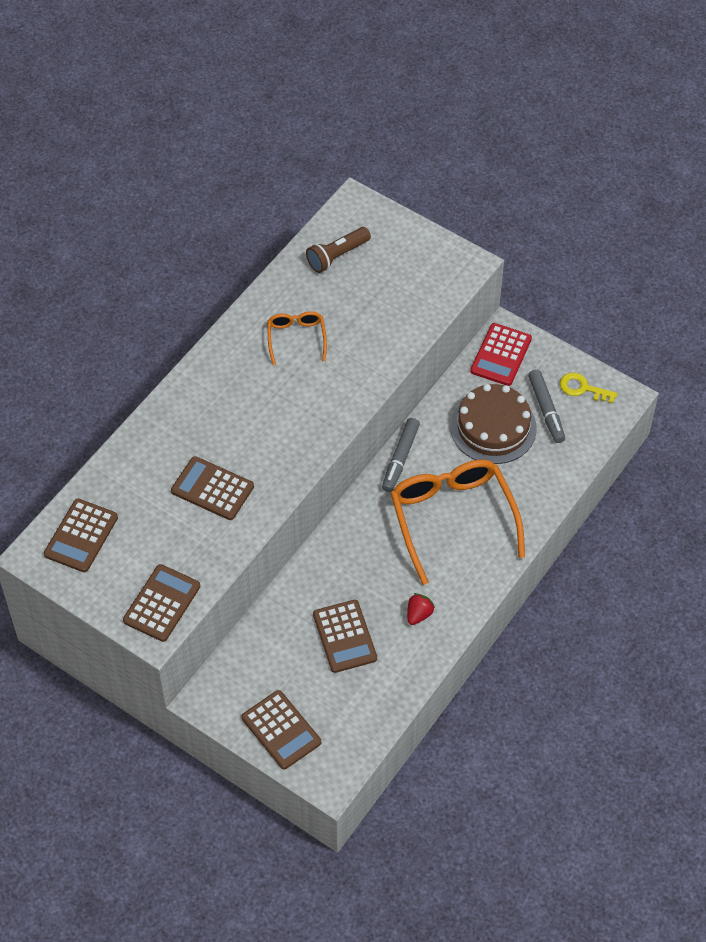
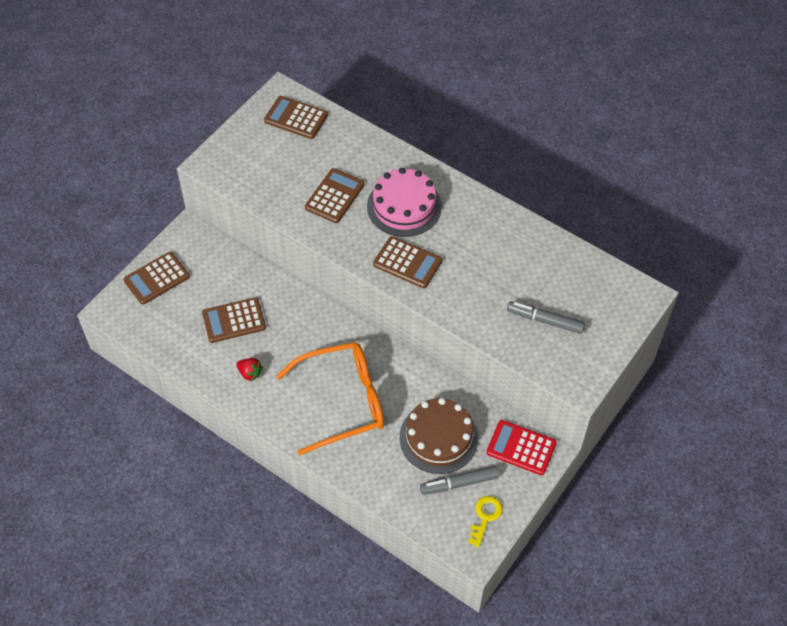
camera: 90 degrees right, 0 degrees up
(162, 603) = (232, 167): brown calculator -> brown calculator (407, 263)
(230, 417) = (404, 206): none -> pink cake
(296, 338) = (487, 251): orange glasses -> none
(337, 256) = (581, 281): brown flashlight -> none
(400, 458) = (405, 363): grey marker -> grey marker (545, 320)

